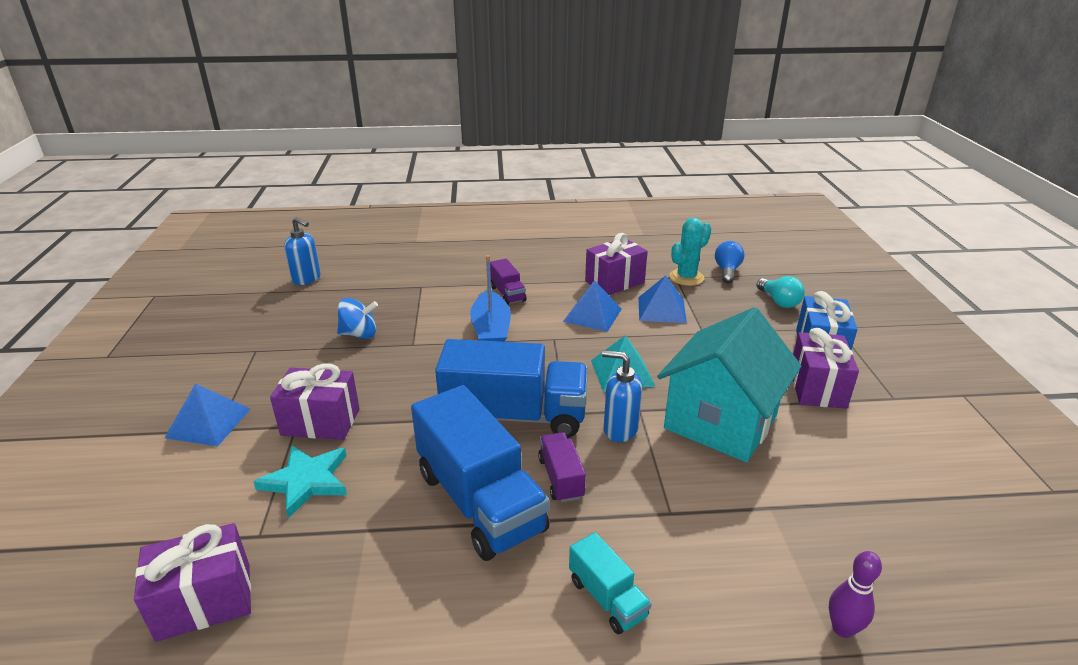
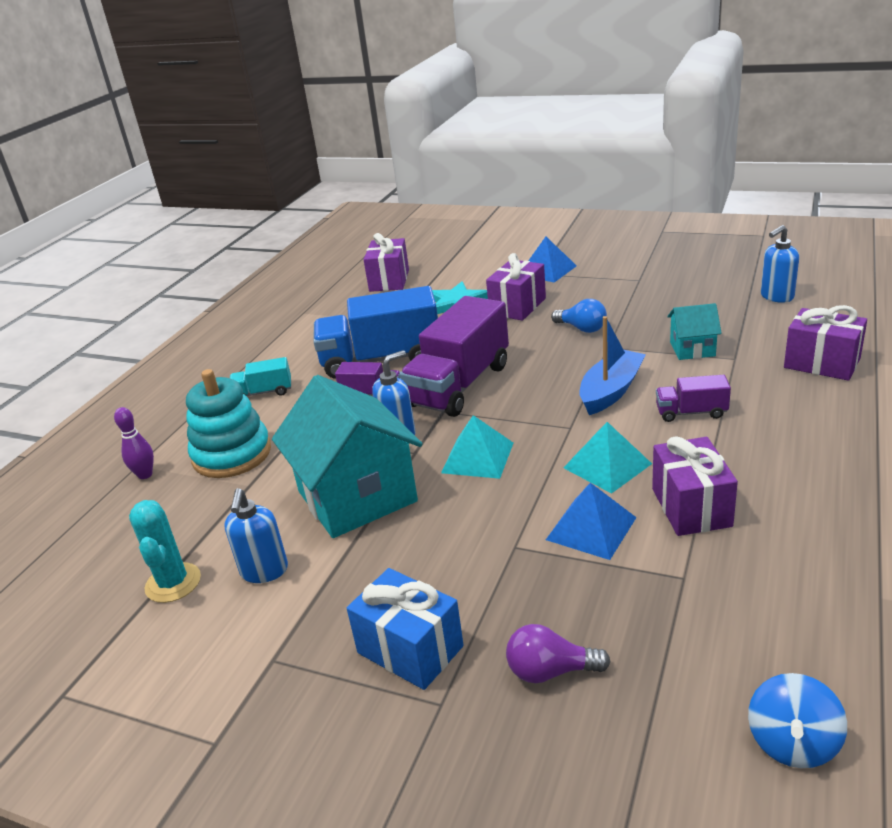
camera: 120 degrees right, 0 degrees up
(359, 334) = (641, 322): blue spinning top -> blue spinning top (792, 742)
(409, 304) = (692, 349): none -> turquoise house
(491, 330) = (610, 391): blue boat -> blue boat turned 105 degrees clockwise
(514, 416) = (459, 385): blue truck -> purple truck
(592, 315) = (607, 465): blue pyramid -> turquoise pyramid
(686, 277) = (678, 590): turquoise cactus -> turquoise cactus (173, 583)
(727, 271) = (684, 653): blue light bulb -> blue light bulb (582, 328)
(741, 554) = (232, 454): none -> turquoise stacking toy
(779, 301) = (550, 671): turquoise light bulb -> purple light bulb
(817, 388) = (343, 597): purple gift -> purple gift (821, 363)
(843, 439) = (264, 571): none -> blue soap dispenser

